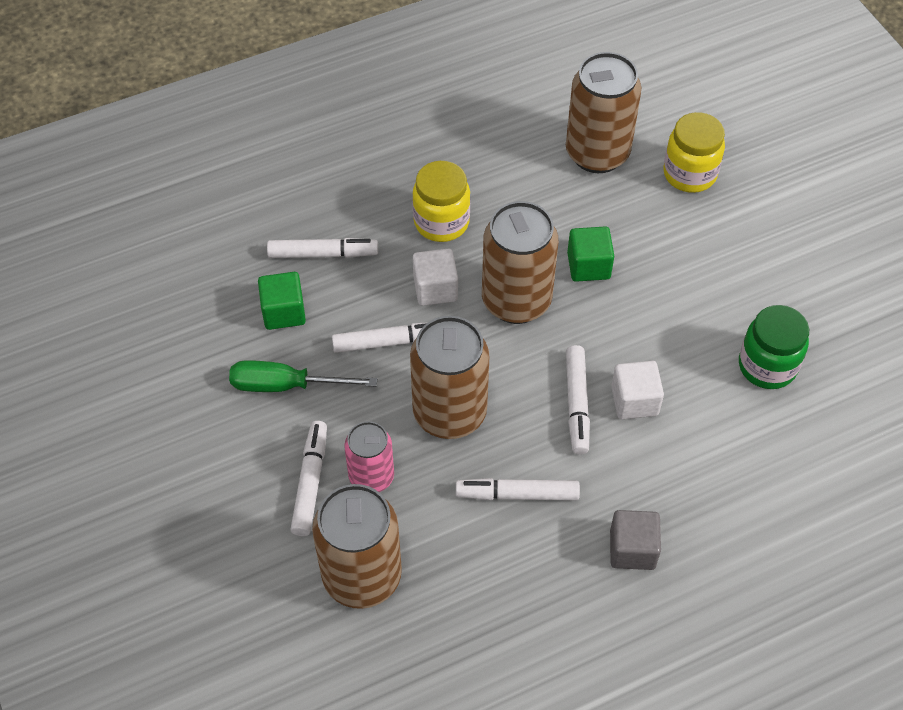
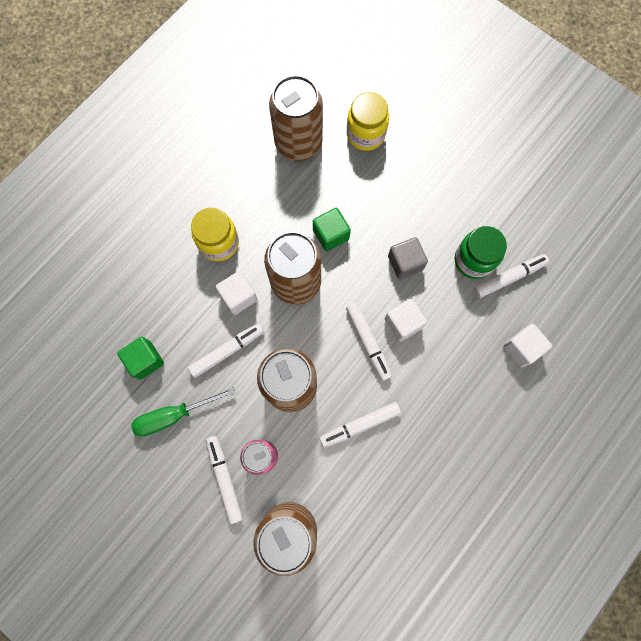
camera: 25 degrees left, 20 degrees up
(323, 254) = (150, 303): white marker -> white marker (509, 277)
(632, 549) = (446, 430): grey cube -> grey cube (405, 263)
(786, 495) = (522, 348): none -> white cube

